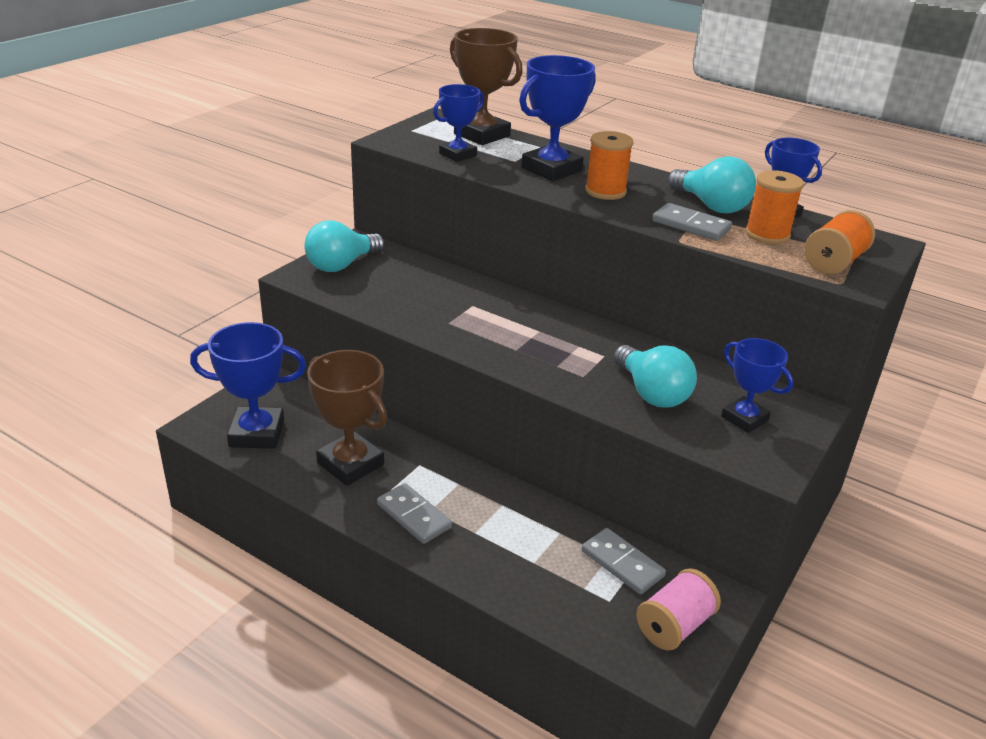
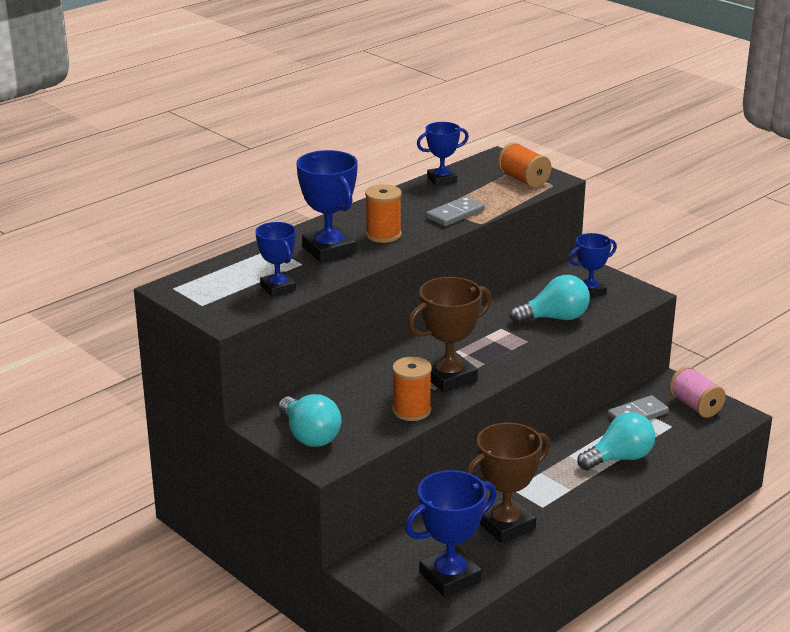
camera: 75 degrees left, 5 degrees down
(257, 433) = (450, 577): blue trophy -> blue trophy turned 45 degrees clockwise
(413, 516) = (577, 498): grey domino -> none
(482, 135) = (231, 271): brown trophy -> brown trophy (449, 377)
(711, 206) = (422, 200): turquoise light bulb -> turquoise light bulb (619, 458)
(767, 234) = (476, 191): orange spool -> orange spool (411, 410)

